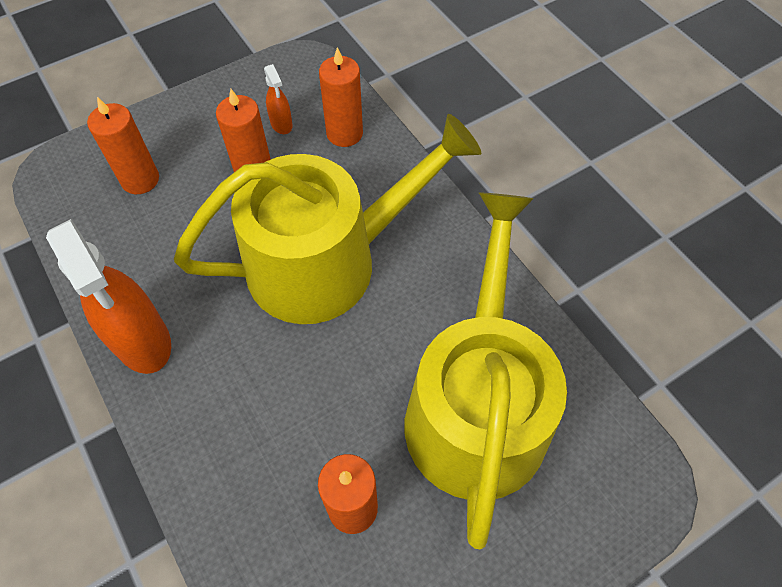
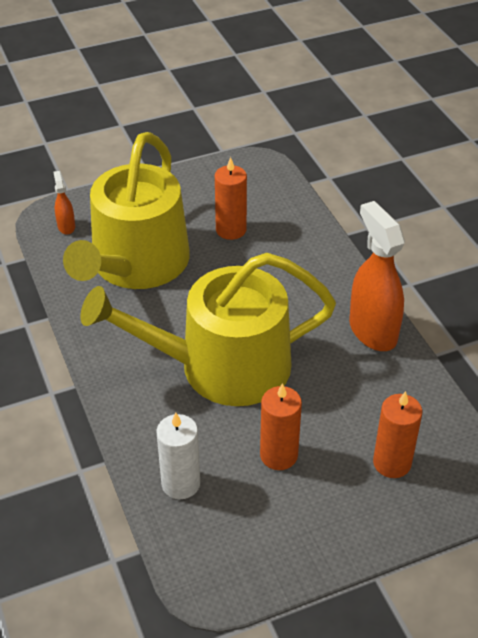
camera: 170 degrees left, 15 degrees down
(281, 124) = (245, 504): orange spray bottle -> orange spray bottle (66, 226)
(344, 133) = (180, 483): orange candle -> white candle

